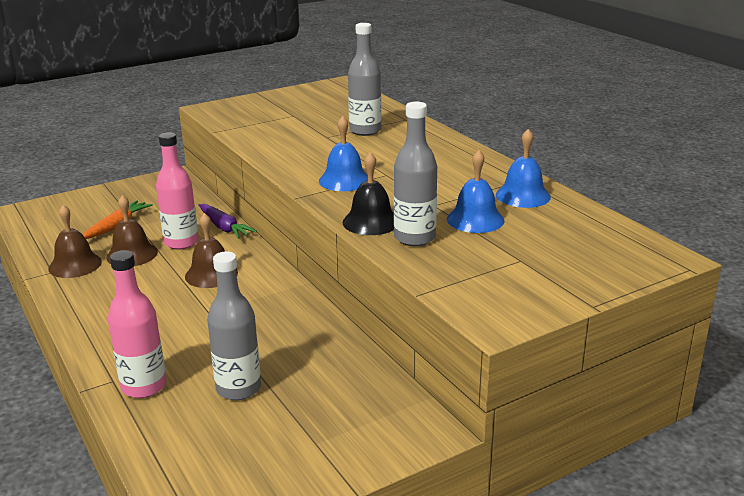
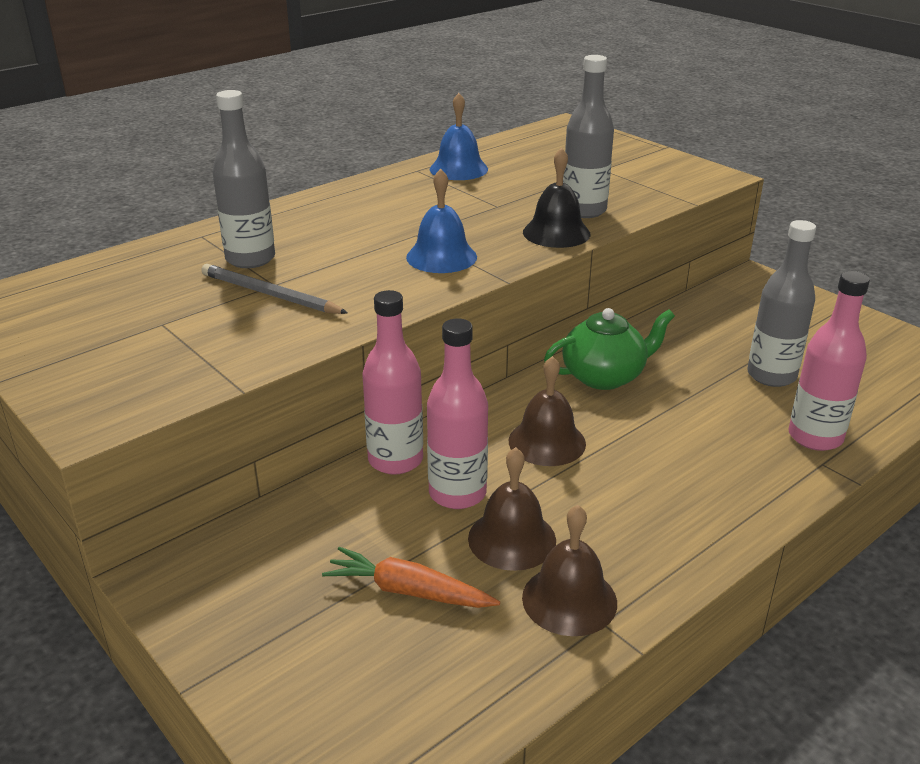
camera: 100 degrees left, 5 degrees up
(224, 227) = (395, 460): purple carrot -> pink bottle
(277, 307) = (604, 376): none -> green teapot
(313, 136) = (269, 294): none -> grey pencil
(475, 219) = (526, 187): blue bell -> none

